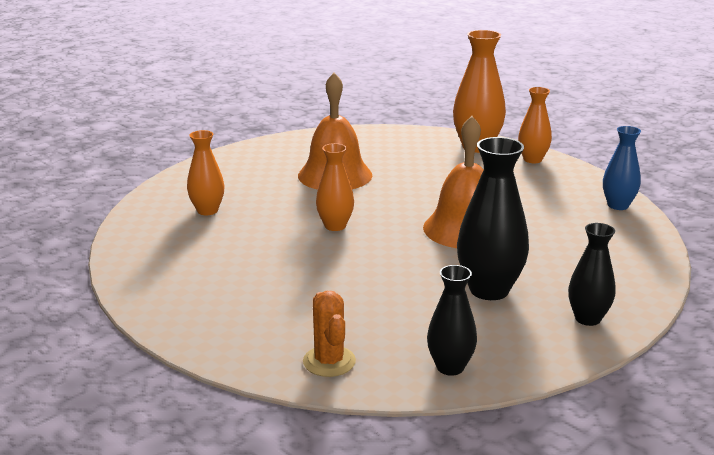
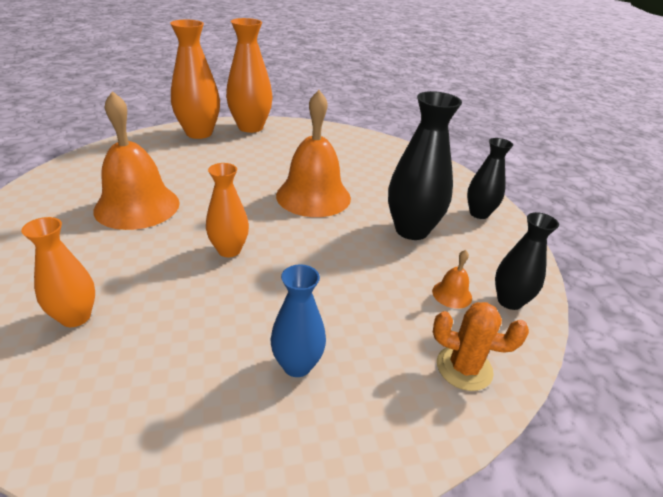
camera: 60 degrees left, 10 degrees up
(417, 335) = (452, 294): none -> orange bell
(532, 159) = (250, 127): orange vase -> orange vase, size x1.63
(618, 205) = (349, 136): blue vase -> blue vase (297, 365)

